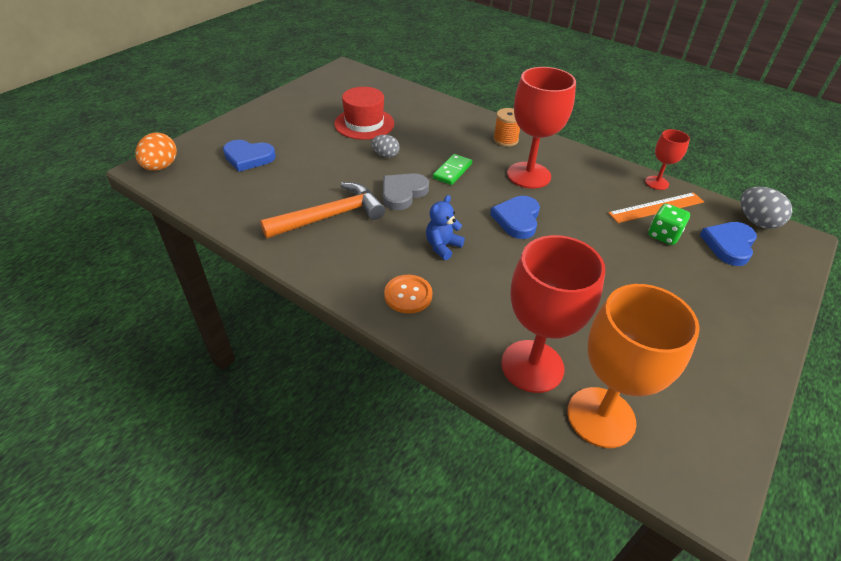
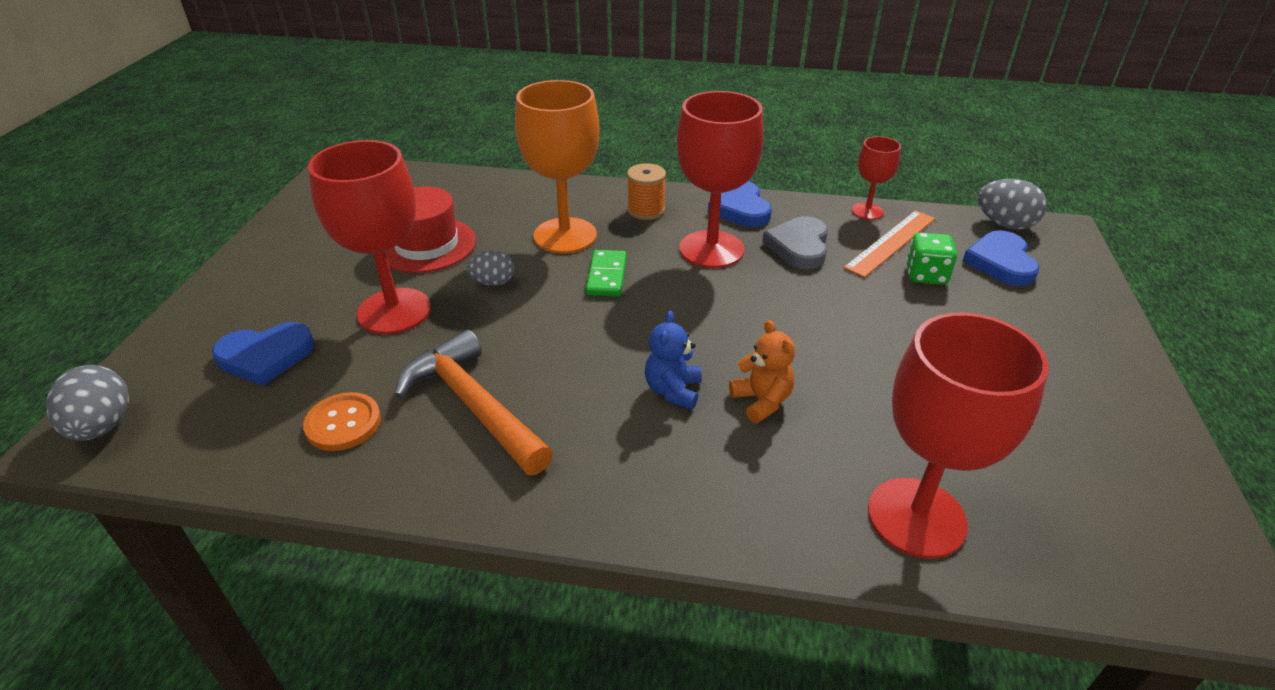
camera: 25 degrees left, 5 degrees down
(161, 167) = (103, 426): orange egg -> grey egg
(324, 154) = (394, 311): none -> red goblet
(330, 216) = (473, 405): orange hammer -> orange hammer turned 75 degrees counterclockwise
(403, 193) = (559, 331): grey heart -> grey heart (799, 246)
(408, 295) = (678, 484): orange button -> orange button (343, 423)
(490, 270) = (761, 401): none -> orange teddy bear
(517, 219) = (742, 315): blue heart -> blue heart (740, 208)
(601, 417) = (1047, 550): orange goblet -> orange goblet (565, 236)

